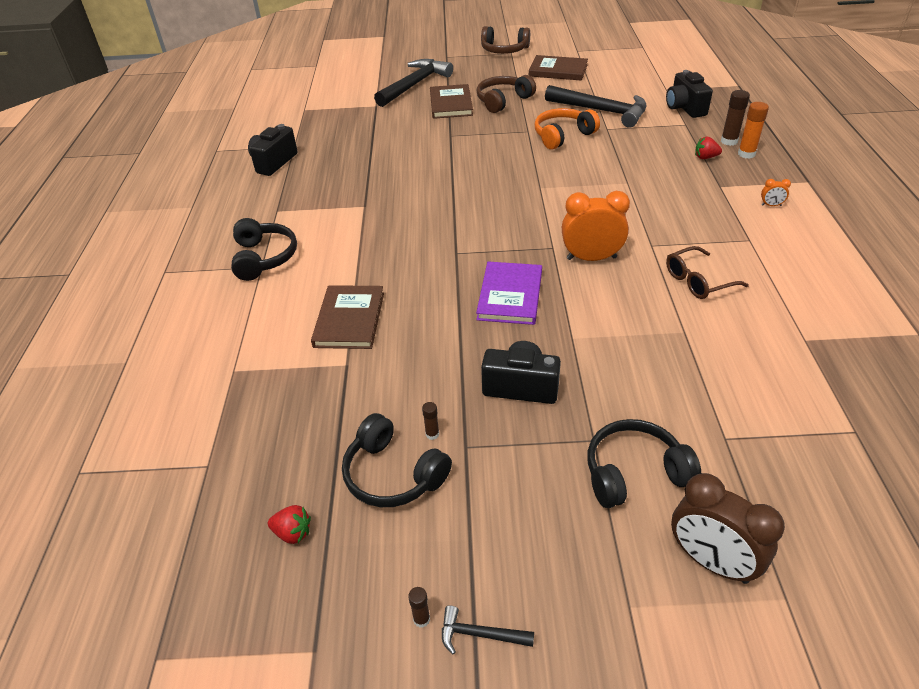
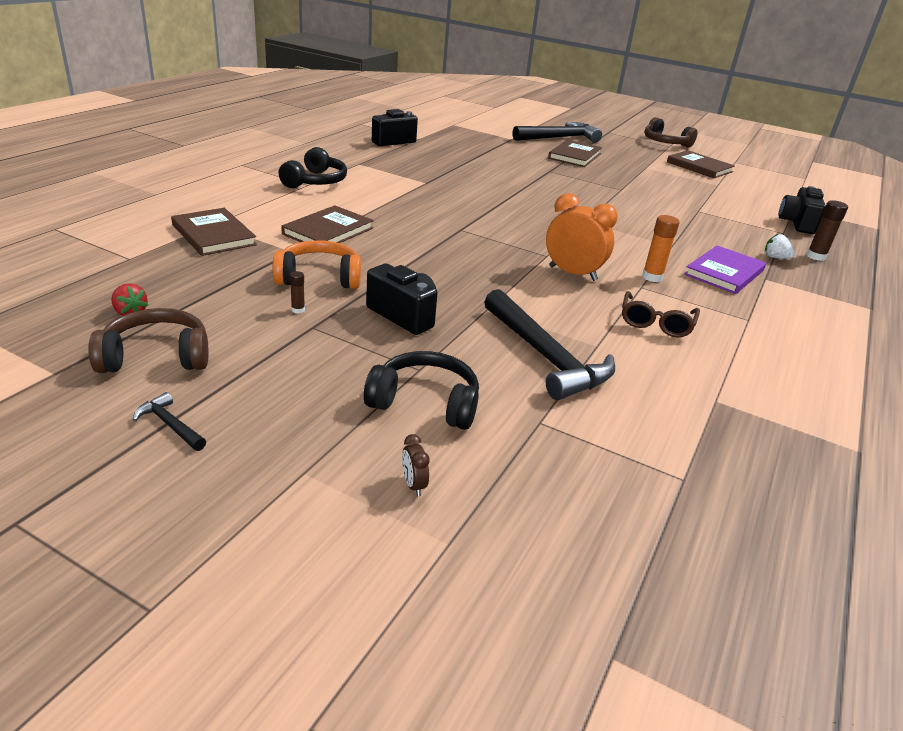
camera: 25 degrees right, 10 degrees down
(251, 386) = (213, 235): none -> brown book
(393, 474) = (239, 316): black headphones -> none
(421, 619) = (144, 395): brown glue stick -> none
(503, 101) = (623, 168): brown headphones -> brown headphones (156, 357)
(510, 295) = (470, 266): purple book -> purple book (724, 272)
(563, 136) = (649, 201): orange headphones -> orange headphones (319, 277)
(601, 111) = (707, 200): black hammer -> black hammer (545, 356)
(698, 281) = (656, 323): brown glasses -> brown glasses turned 75 degrees counterclockwise
(705, 157) = (775, 257): red strawberry -> white strawberry
(711, 561) = (413, 485): brown clock -> brown clock, size x0.42
(746, 154) = (824, 270): orange glue stick -> orange glue stick (652, 277)
(771, 205) = (804, 308): orange clock -> none

